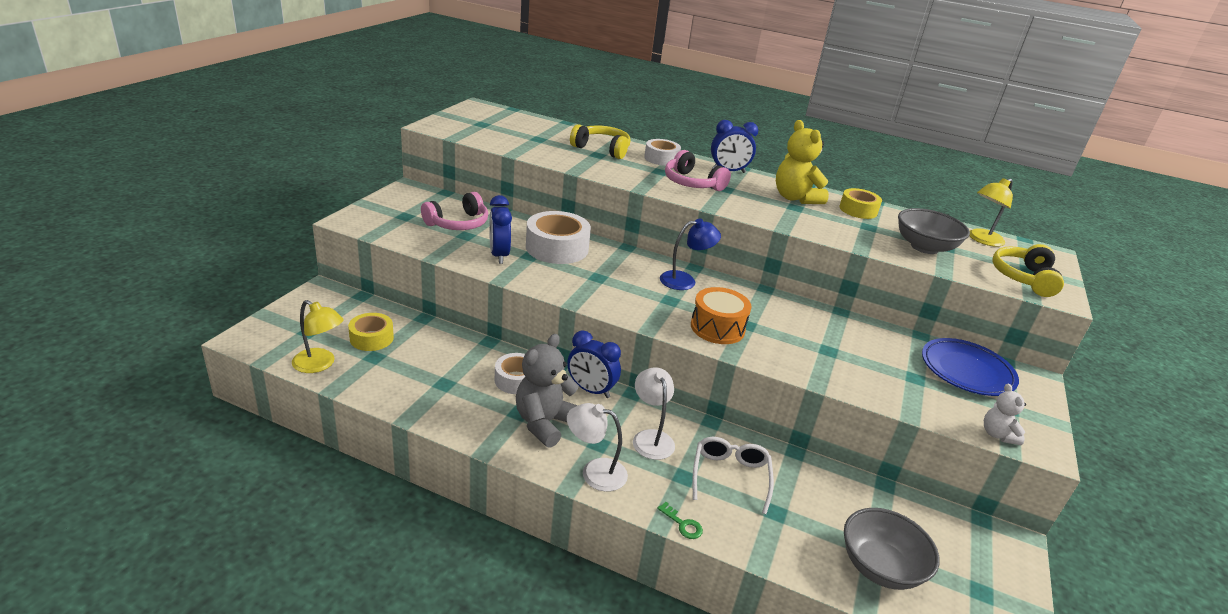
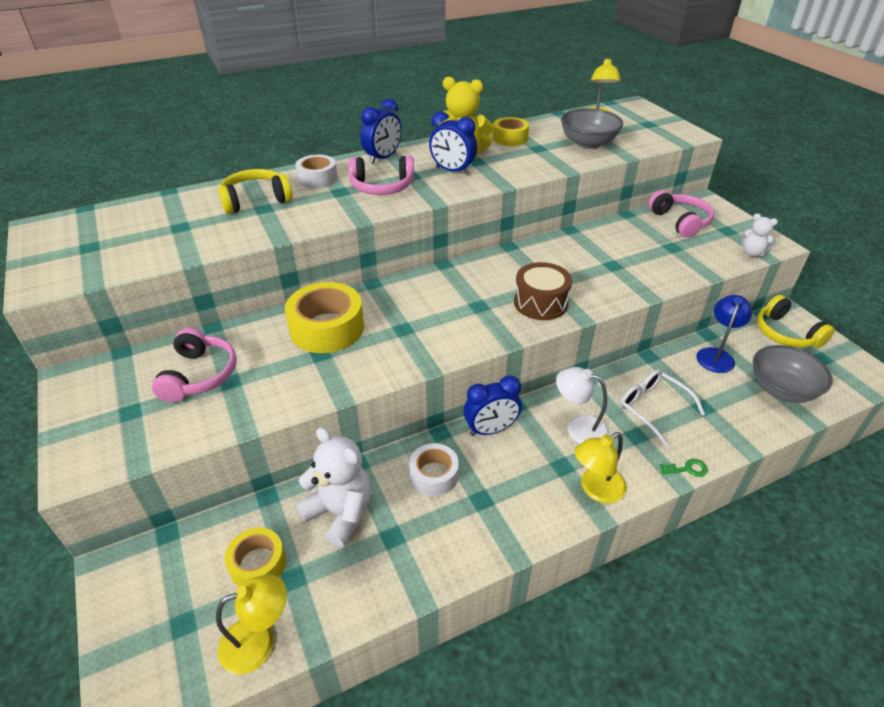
camera: 45 degrees left, 10 degrees up
(441, 353) = (340, 513): none -> white teddy bear
(499, 255) = (296, 376): blue clock -> blue clock (452, 171)
(545, 423) = (510, 488): grey teddy bear -> none
(557, 248) = (327, 328): white tape -> yellow tape
(595, 472) = (595, 489): white lamp -> yellow lamp
(685, 280) = (458, 281): blue lamp -> blue lamp (716, 355)
(717, 328) = (540, 303): orange drum -> brown drum
(966, 371) = (680, 221): blue plate -> pink headphones
(1024, 278) = (658, 132): yellow headphones -> yellow headphones (786, 333)

